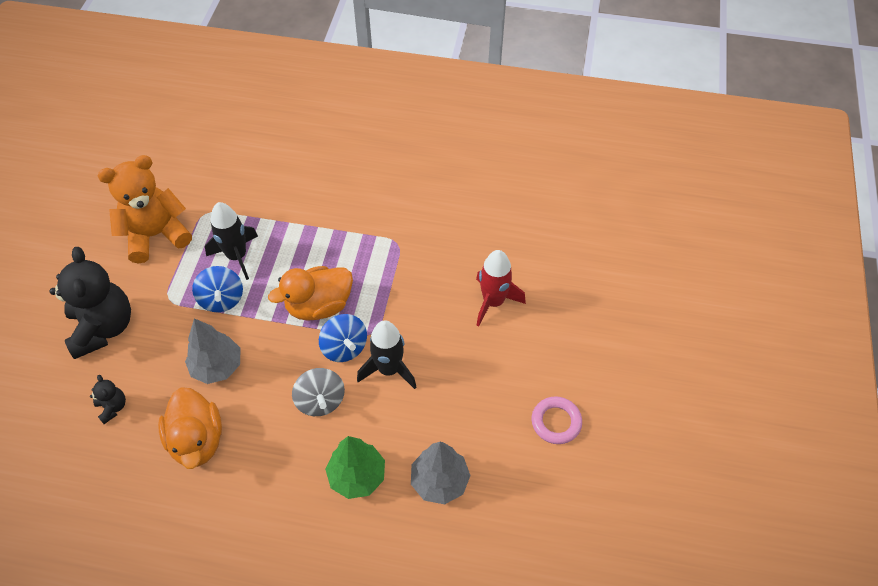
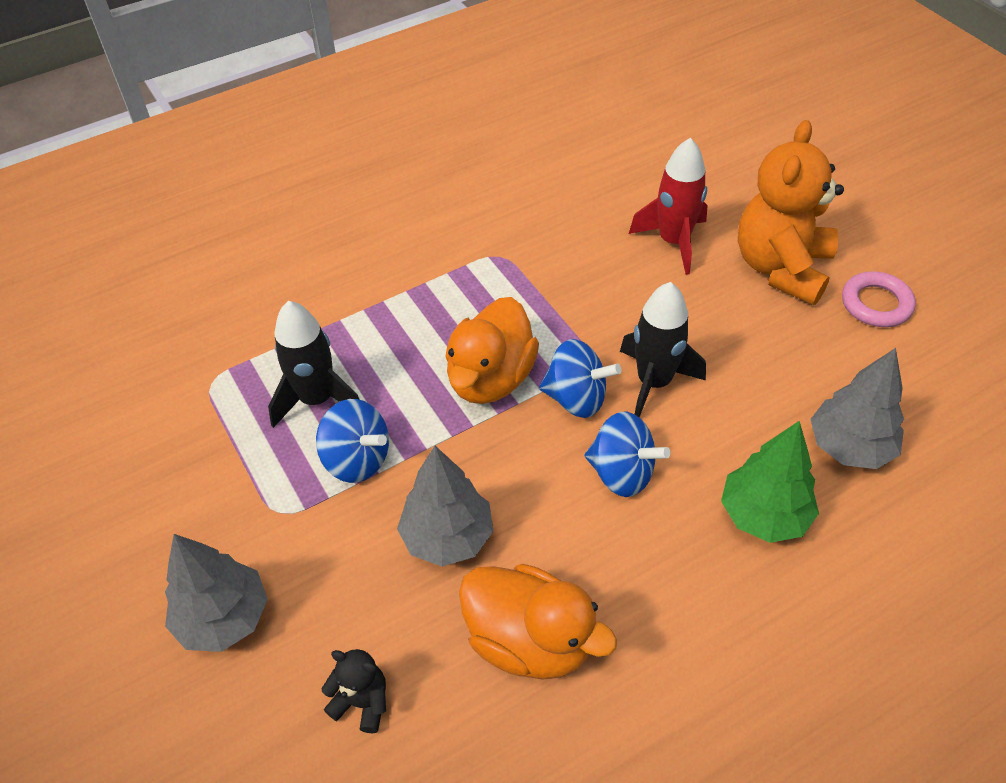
camera: 40 degrees left, 5 degrees down
(103, 328) = (223, 618): black teddy bear -> grey tree
(156, 235) = (168, 453): orange teddy bear -> orange teddy bear (781, 268)
(320, 401) = (622, 473): grey spinning top -> blue spinning top

